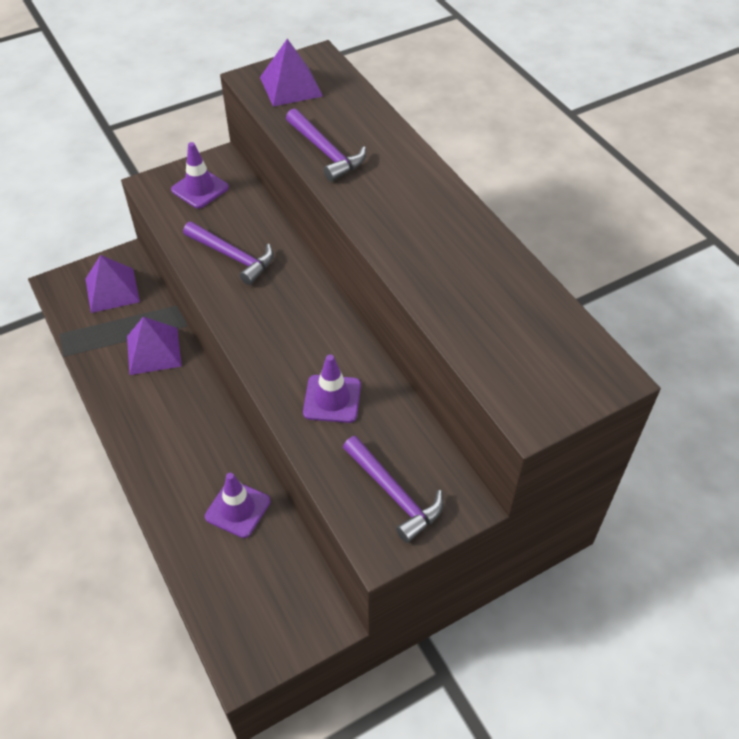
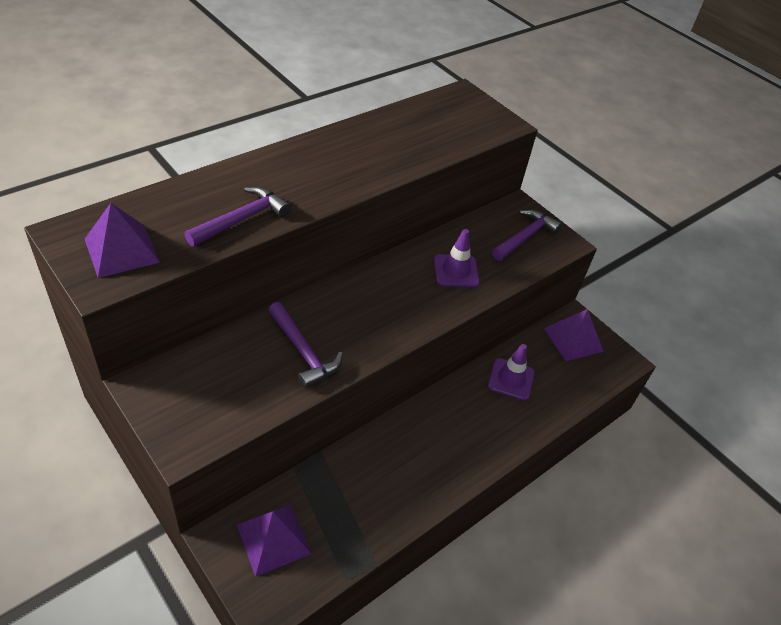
camera: 105 degrees left, 5 degrees down
(153, 351) = (359, 475): purple pyramid -> purple pyramid (573, 339)
(200, 189) = (193, 396): purple traffic cone -> none
(233, 257) = (303, 352): purple hammer -> purple hammer turned 120 degrees clockwise

